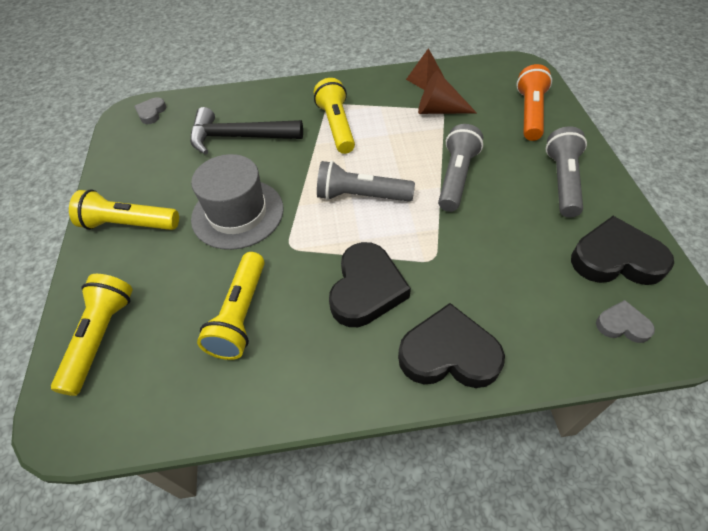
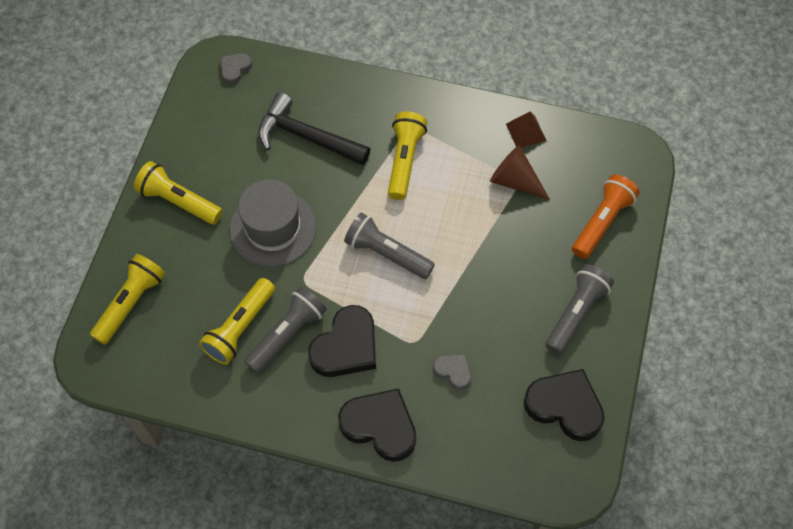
camera: 20 degrees right, 10 degrees up
(456, 177) = (482, 269): grey flashlight -> grey flashlight (287, 334)
(622, 325) = (526, 461): grey heart -> grey heart (453, 371)

